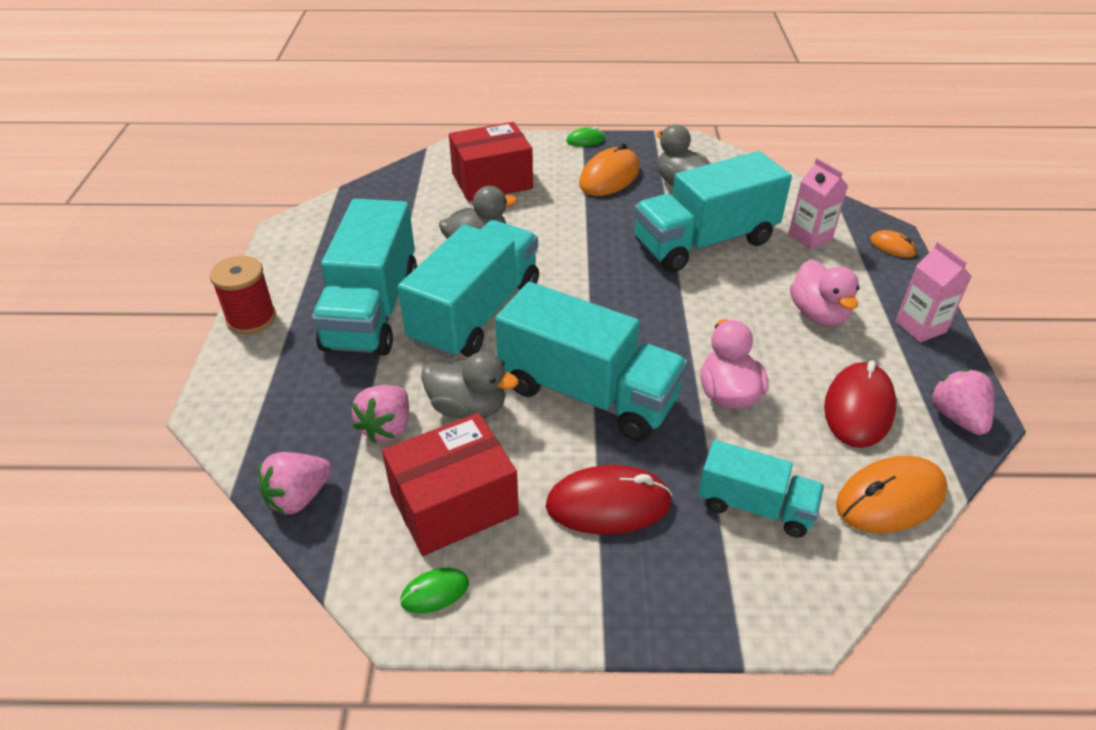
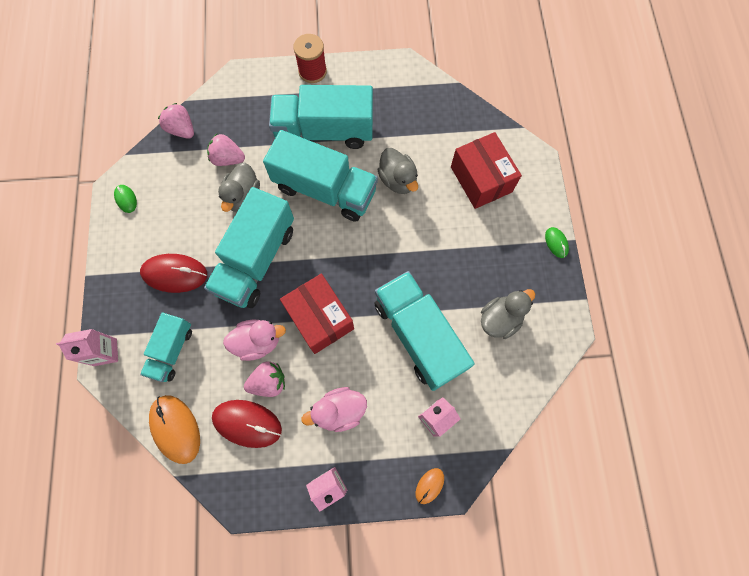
camera: 85 degrees right, 30 degrees up
(454, 504) = (176, 199): red box -> red box (320, 318)
(608, 504) = (174, 274): red mouse -> red mouse turned 75 degrees counterclockwise
(609, 177) = (501, 264): orange mouse -> none
(770, 615) = (105, 352): none -> pink carton
(957, 417) = (240, 488): pink strawberry -> pink strawberry (268, 382)

